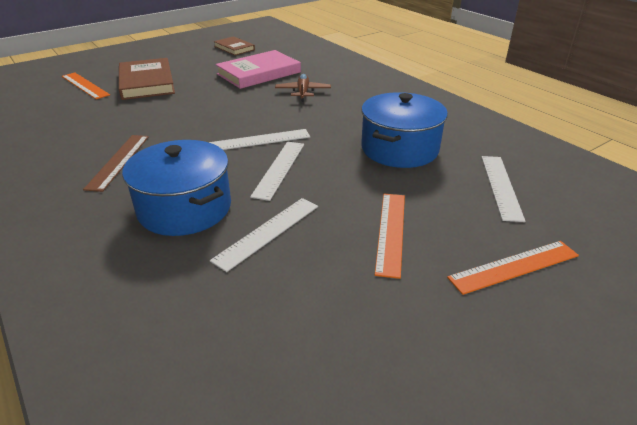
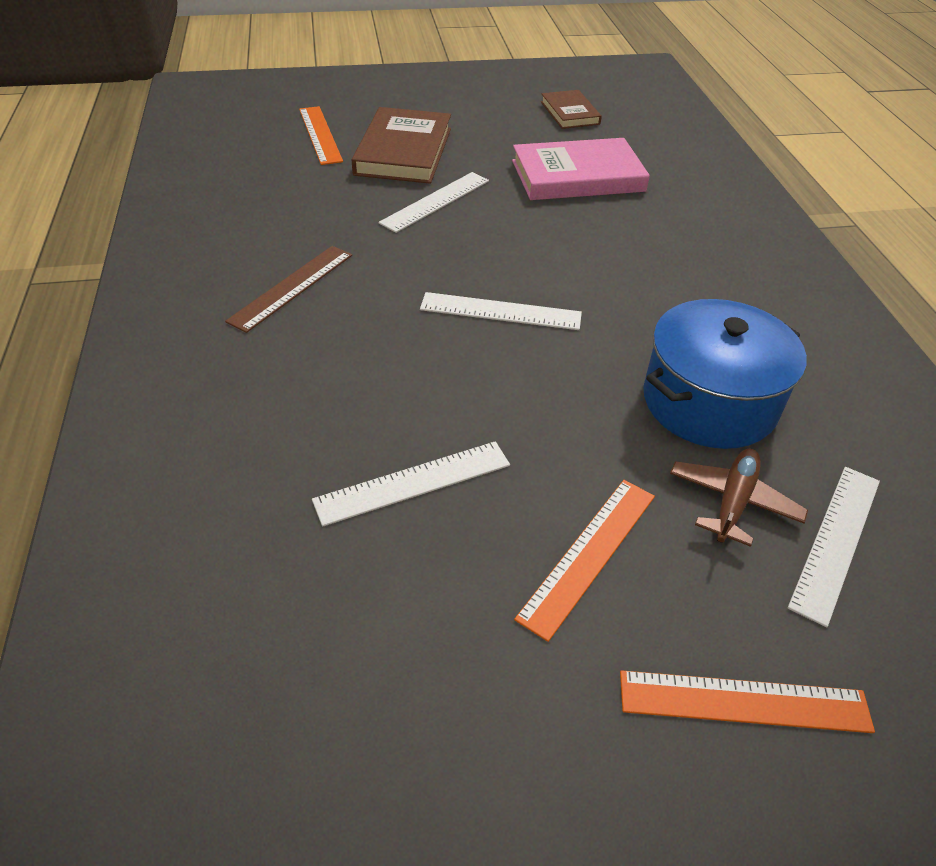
camera: 25 degrees right, 10 degrees up
(185, 208) = (330, 399): blue pot -> none
(279, 169) = (496, 375): white ruler -> white ruler (435, 201)
(303, 92) = (624, 235): brown plane -> brown plane (733, 502)

